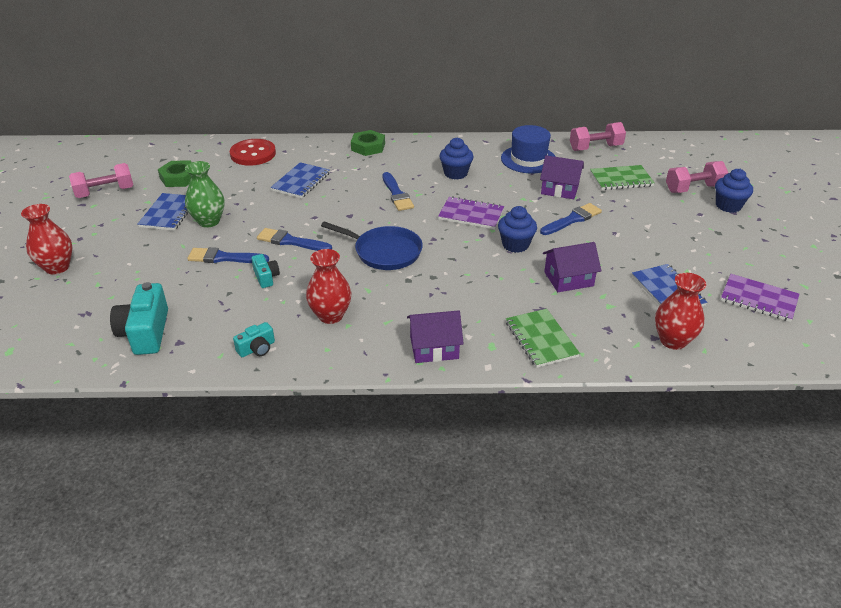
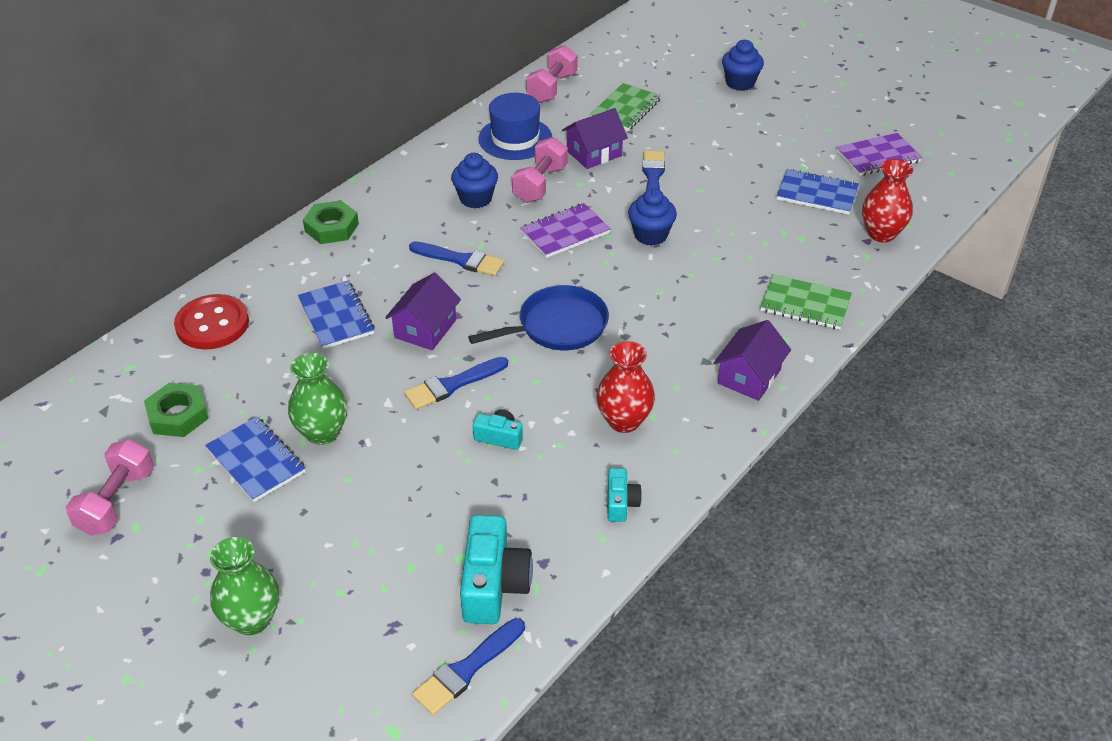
camera: 50 degrees left, 5 degrees up
(57, 267) = (252, 619): red vase -> green vase
(145, 332) = (493, 584): turquoise camera -> turquoise camera turned 120 degrees counterclockwise
(224, 258) = (419, 454): blue brush -> blue brush (467, 669)
(568, 279) = (739, 236): purple house -> purple house (425, 328)
(693, 189) = (692, 82): pink dumbbell -> pink dumbbell (540, 184)

